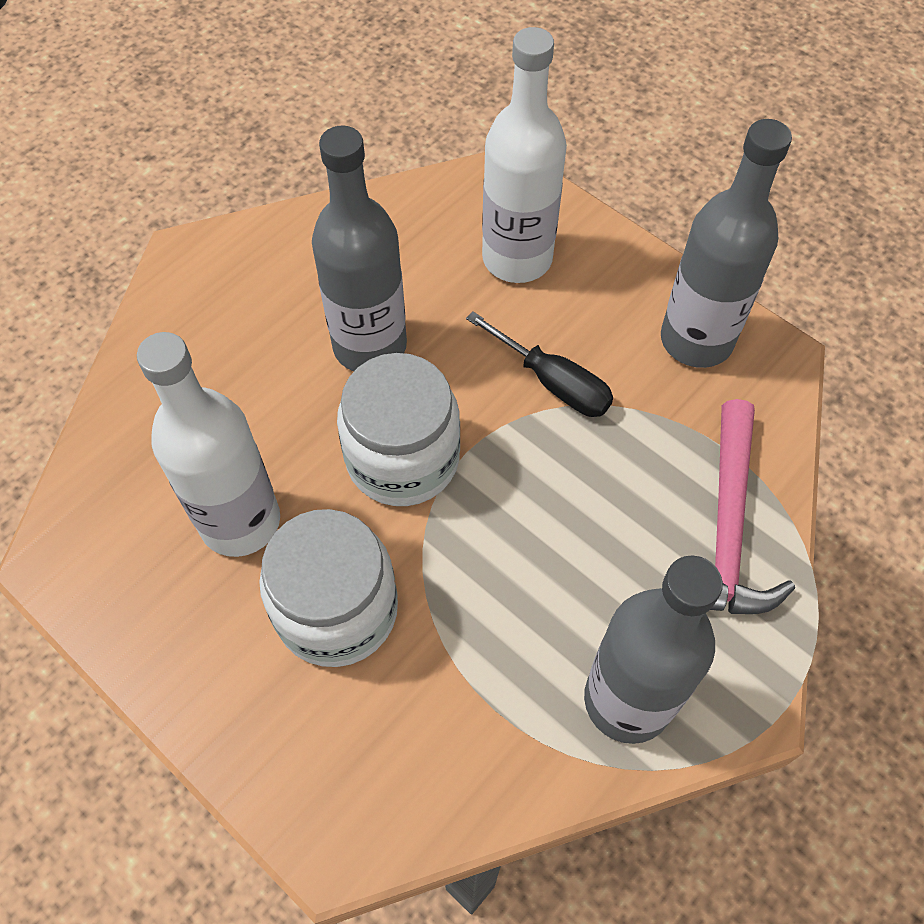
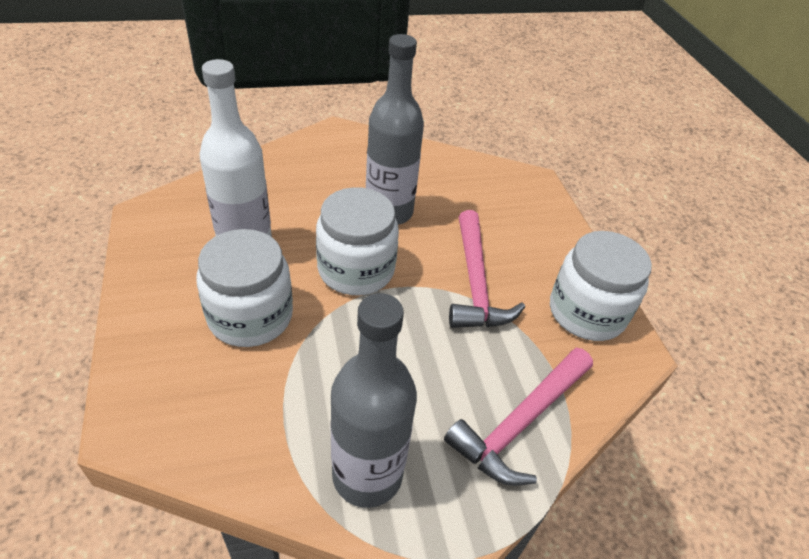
camera: 30 degrees right, 15 degrees down
(517, 258) = (508, 217): white bottle -> none
(552, 382) = (475, 283): black screwdriver -> pink hammer
(696, 340) = (586, 312): grey bottle -> white jar

